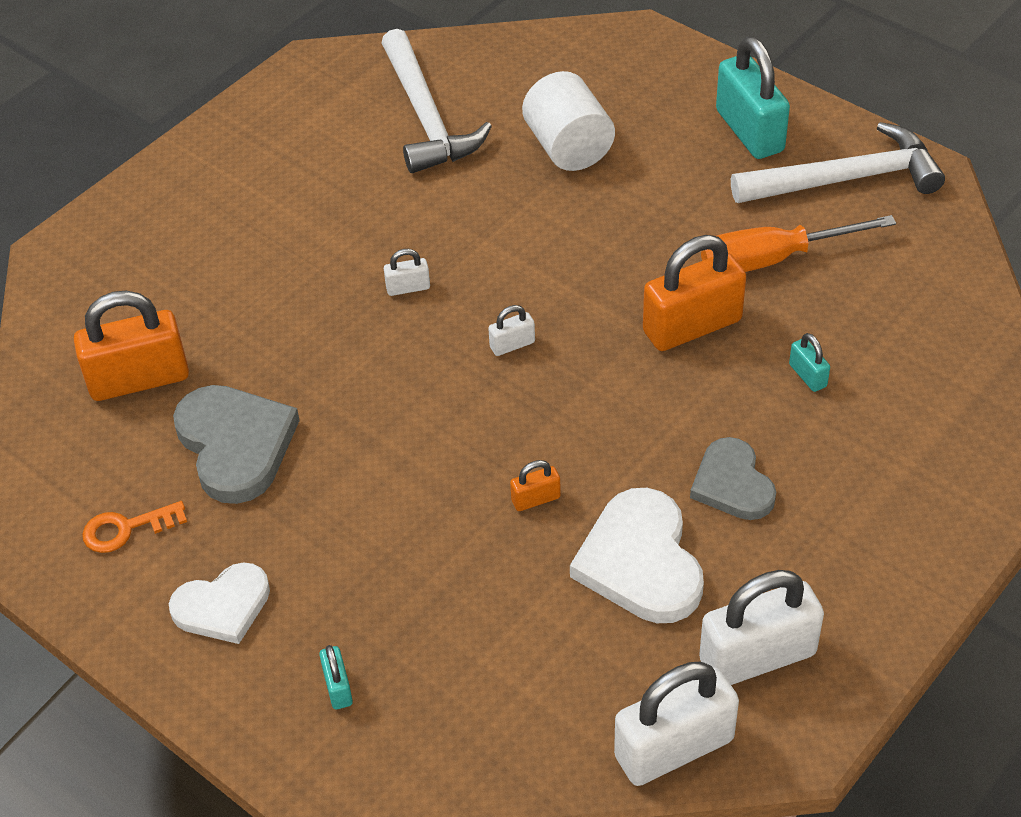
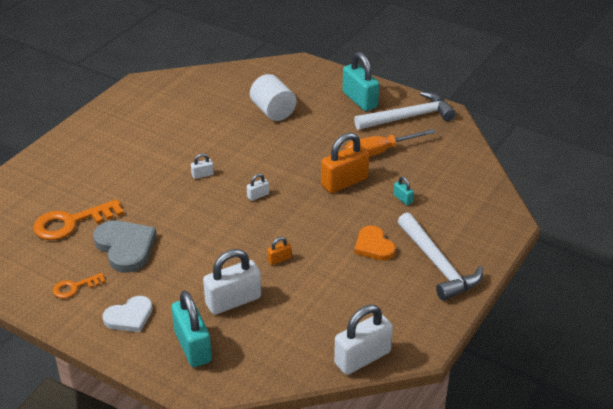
camera: 10 degrees left, 10 degrees down
(139, 379) = (71, 222): orange padlock -> orange key
(338, 687) = (193, 346): turquoise padlock -> turquoise padlock, size x2.21
(426, 117) = (201, 102): white hammer -> white hammer (438, 265)
(640, 562) = (334, 282): white heart -> none
(732, 484) = (374, 246): grey heart -> orange heart
(757, 657) = (396, 317): white padlock -> white padlock (233, 301)

